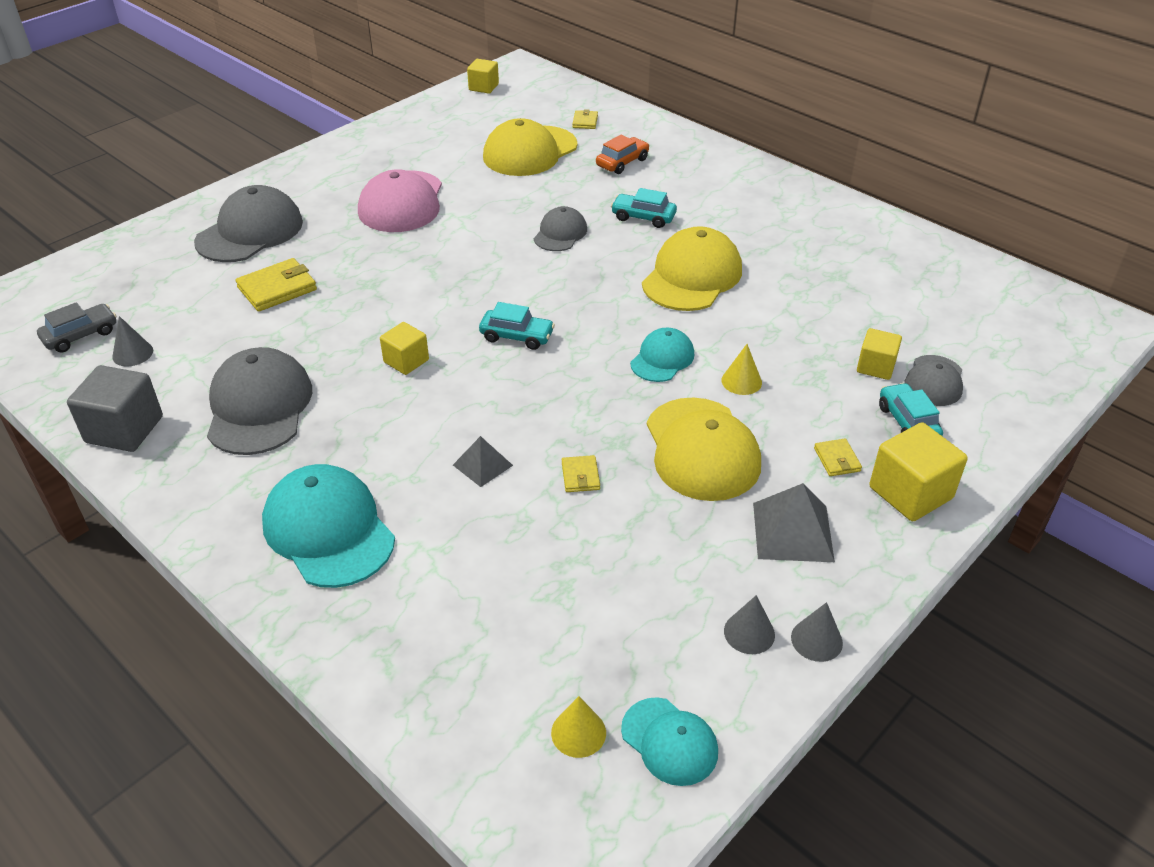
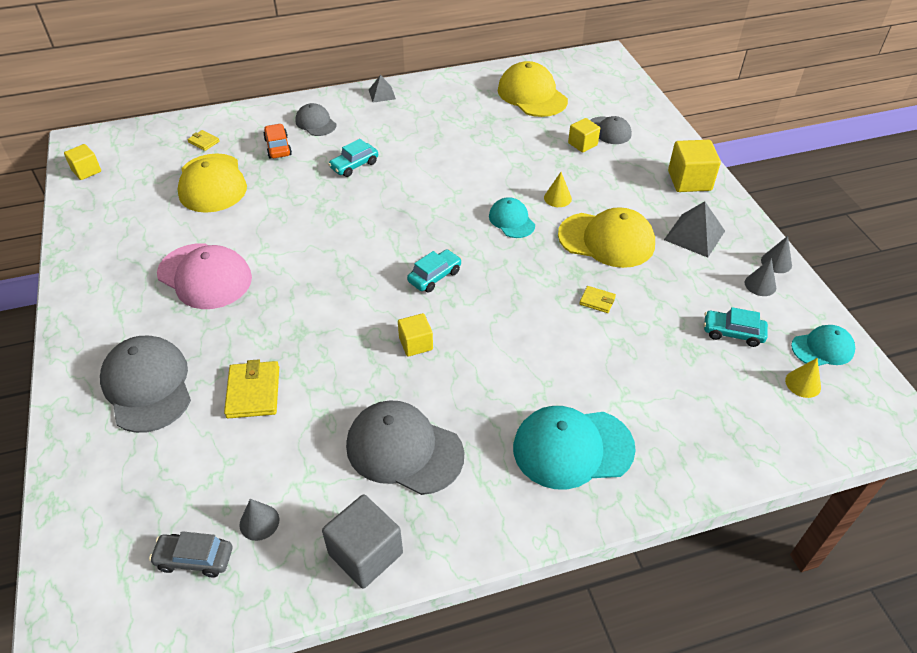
camera: 60 degrees left, 5 degrees up
(81, 335) = (194, 559): grey car -> grey car turned 75 degrees counterclockwise
(482, 465) = (557, 343): grey pyramid -> grey pyramid (382, 94)
(560, 233) = (334, 210): grey cap -> grey cap (315, 123)
(692, 276) = (439, 173): yellow cap -> yellow cap (532, 95)
(837, 460) = (648, 193): yellow wallet -> none
(907, 422) = (635, 155): turquoise car -> turquoise car (732, 333)

